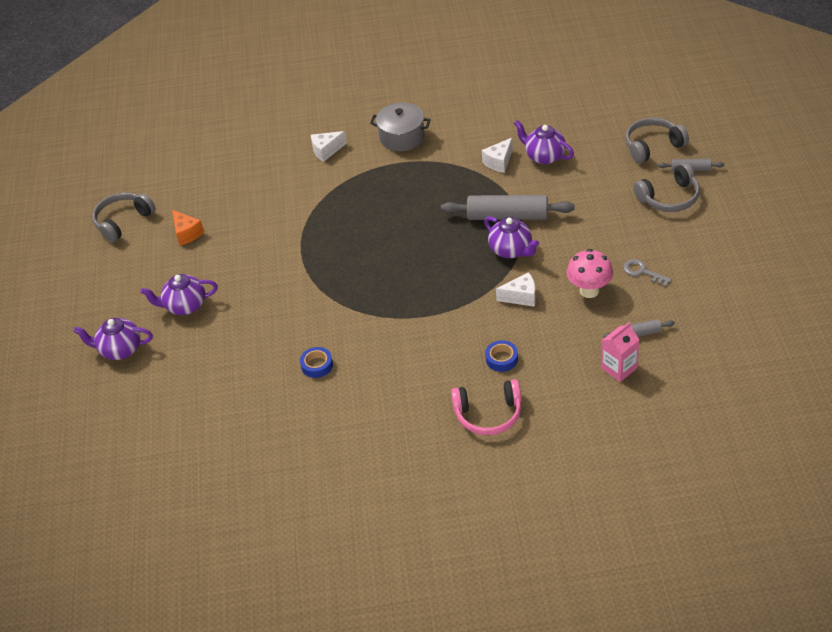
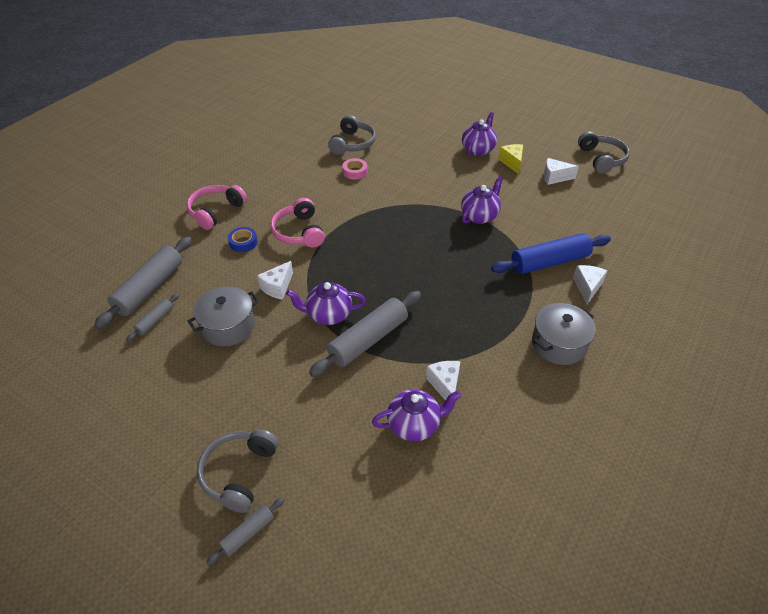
camera: 125 degrees right, 0 degrees up
(120, 350) = (469, 117): purple teapot -> purple teapot (480, 216)
(187, 233) = (554, 177): orange cheese -> white cheese
(187, 271) = (512, 162): none -> yellow cheese
(317, 180) = (549, 262): none -> blue rolling pin
(317, 365) = (355, 172): blue tape -> pink tape
(446, 335) = (299, 232): none -> pink headphones
(589, 291) = (228, 326): pink mushroom -> grey pot
(619, 368) = (150, 288): pink carton -> grey rolling pin
(643, 272) = (196, 373): grey key -> none
(653, 146) = (320, 534): grey headphones -> grey headphones (352, 143)

